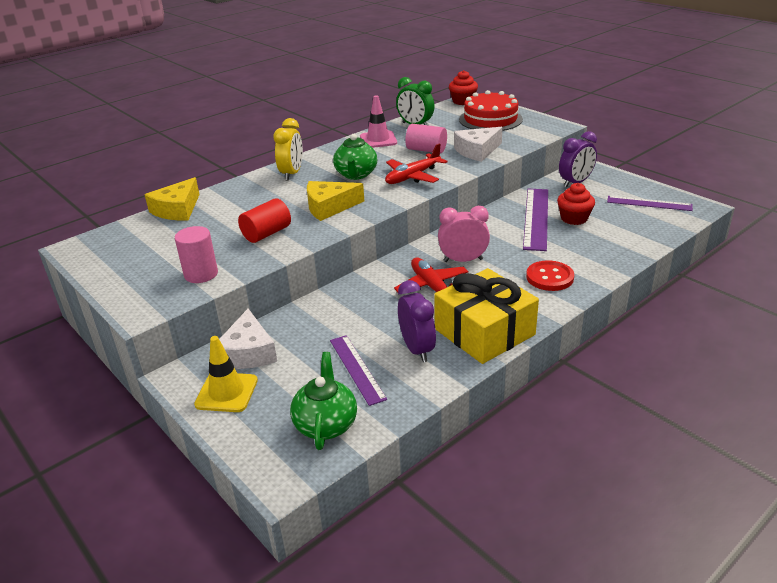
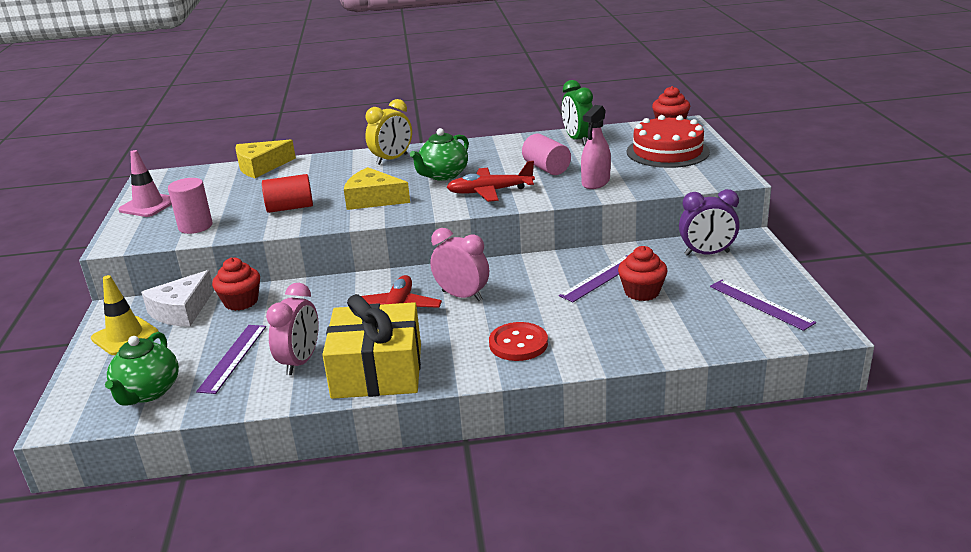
camera: 35 degrees right, 5 degrees down
(292, 326) = (241, 302): none -> red cupcake
(326, 424) = (148, 392): green teapot -> green teapot turned 150 degrees clockwise
(378, 140) = (517, 146): pink traffic cone -> pink traffic cone (148, 205)
(417, 349) = (300, 362): purple clock -> pink clock
(477, 151) = (595, 182): white cheese -> pink spray bottle
(536, 218) = (600, 278): purple ruler -> purple ruler, size x0.65

